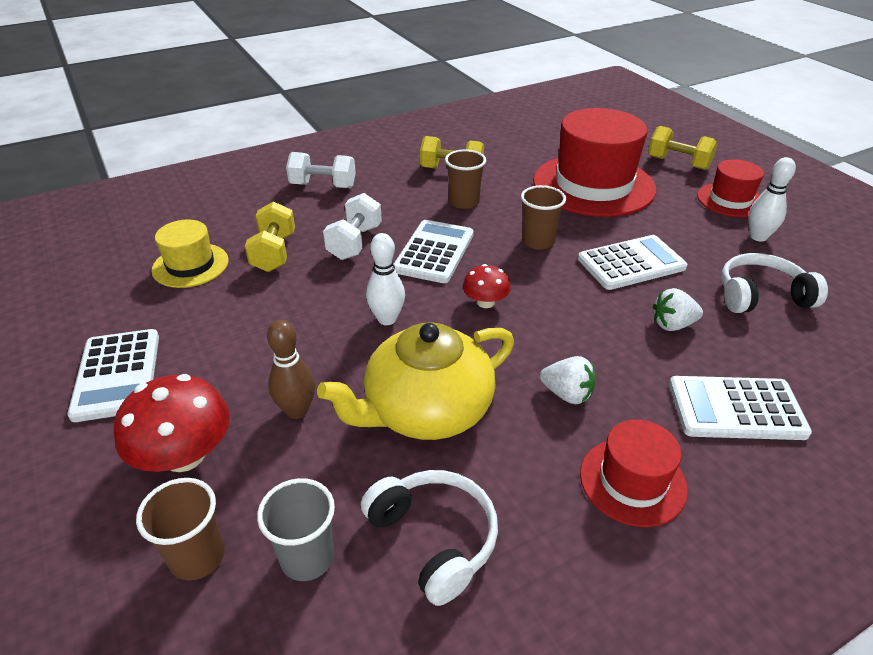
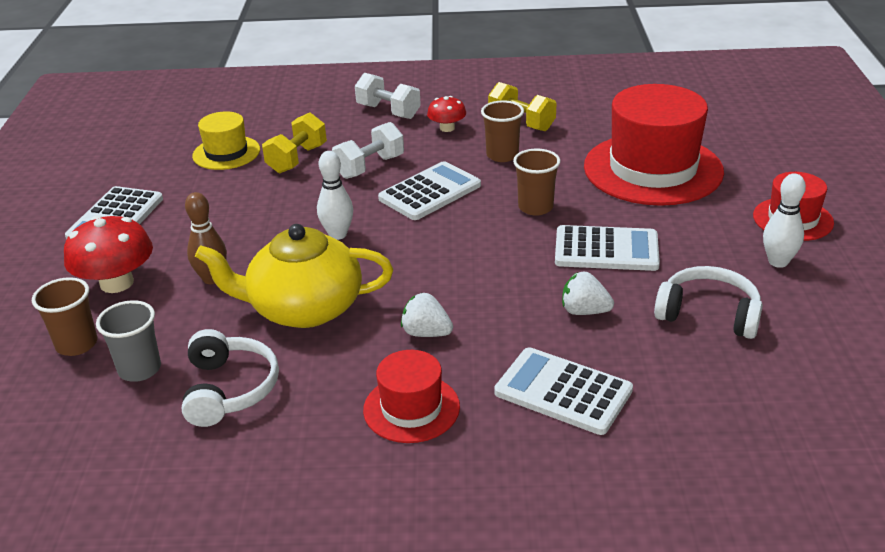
camera: 30 degrees right, 5 degrees down
(485, 302) = (432, 244): red mushroom -> red mushroom (447, 128)
(567, 394) = (426, 333): white strawberry -> white strawberry turned 150 degrees clockwise
(678, 163) = (778, 168): yellow dumbbell -> none

